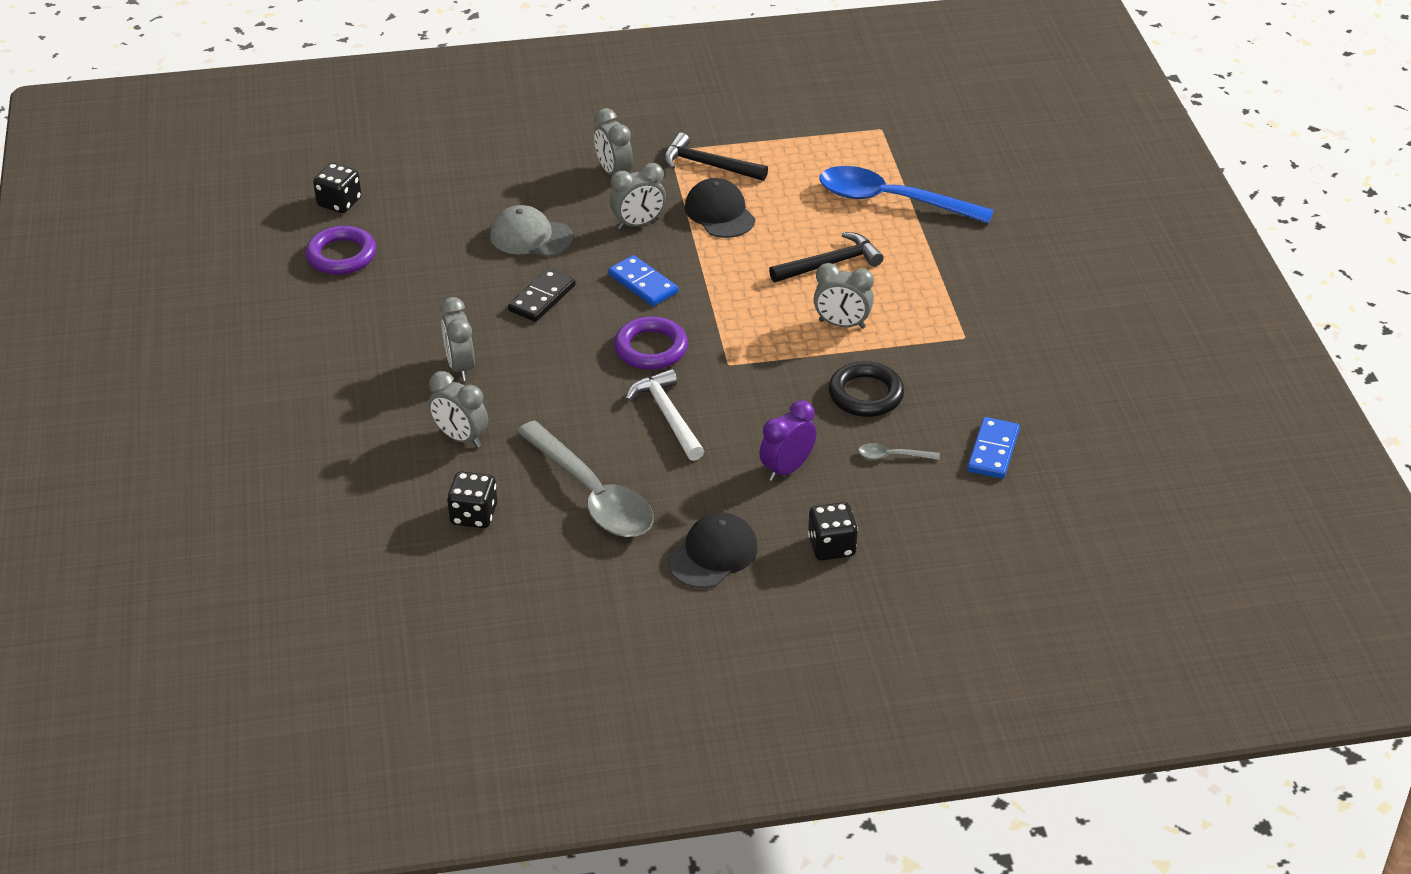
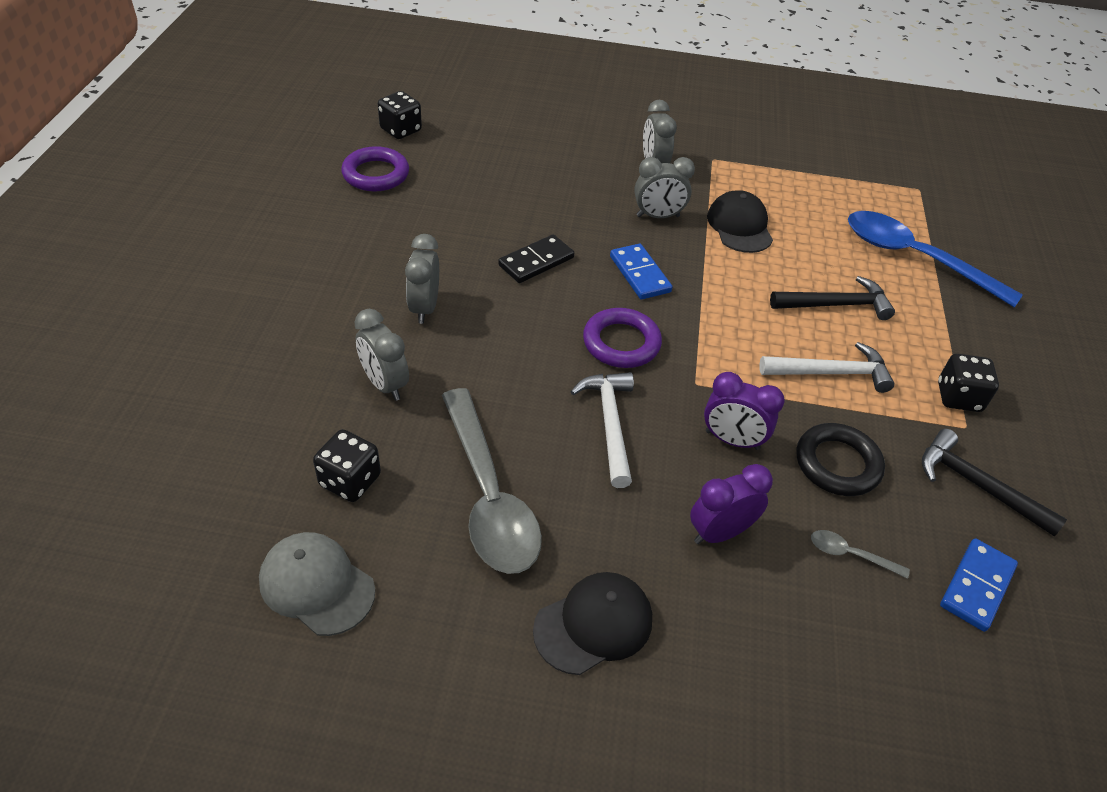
camera: 15 degrees right, 5 degrees up
(531, 236) = (553, 202): grey cap -> grey cap (317, 585)
(708, 165) = (743, 180): black hammer -> black hammer (977, 485)
(774, 400) = (732, 440): none -> purple clock
(831, 546) = (742, 662): black dice -> black dice (958, 397)
(842, 324) = (831, 373): grey clock -> white hammer

